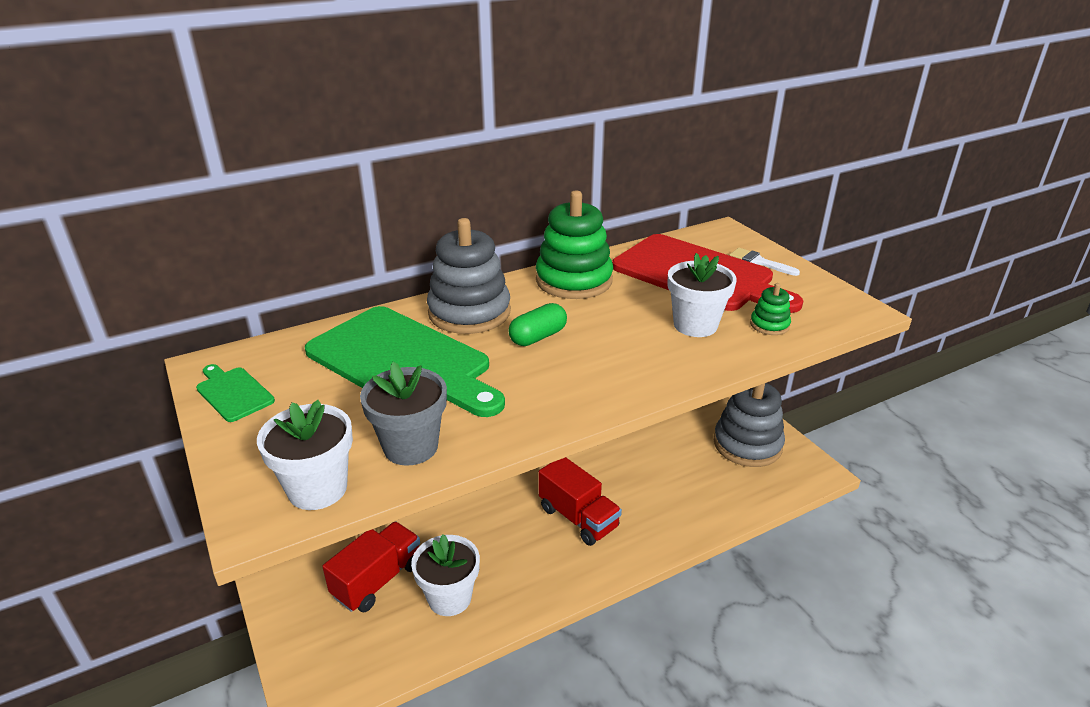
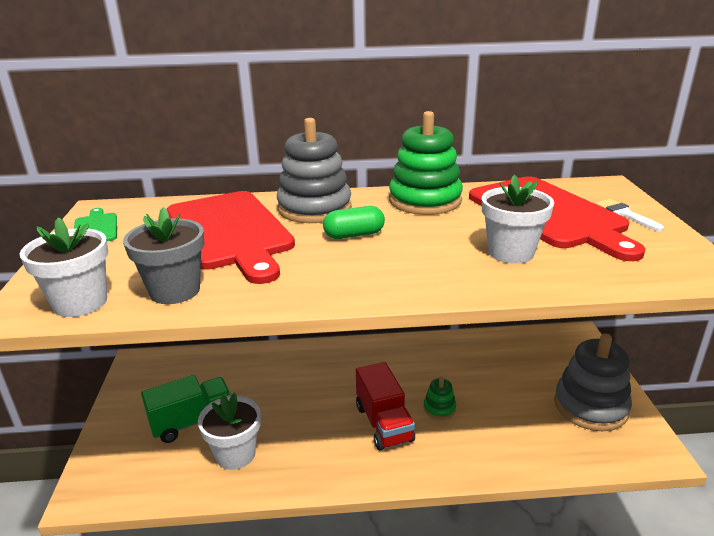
camera: 25 degrees right, 5 degrees down
(377, 580) = (192, 422): red truck -> green truck
(403, 362) = (230, 232): green cutting board -> red cutting board
(769, 325) = (591, 267): green stacking toy -> green stacking toy (439, 408)

